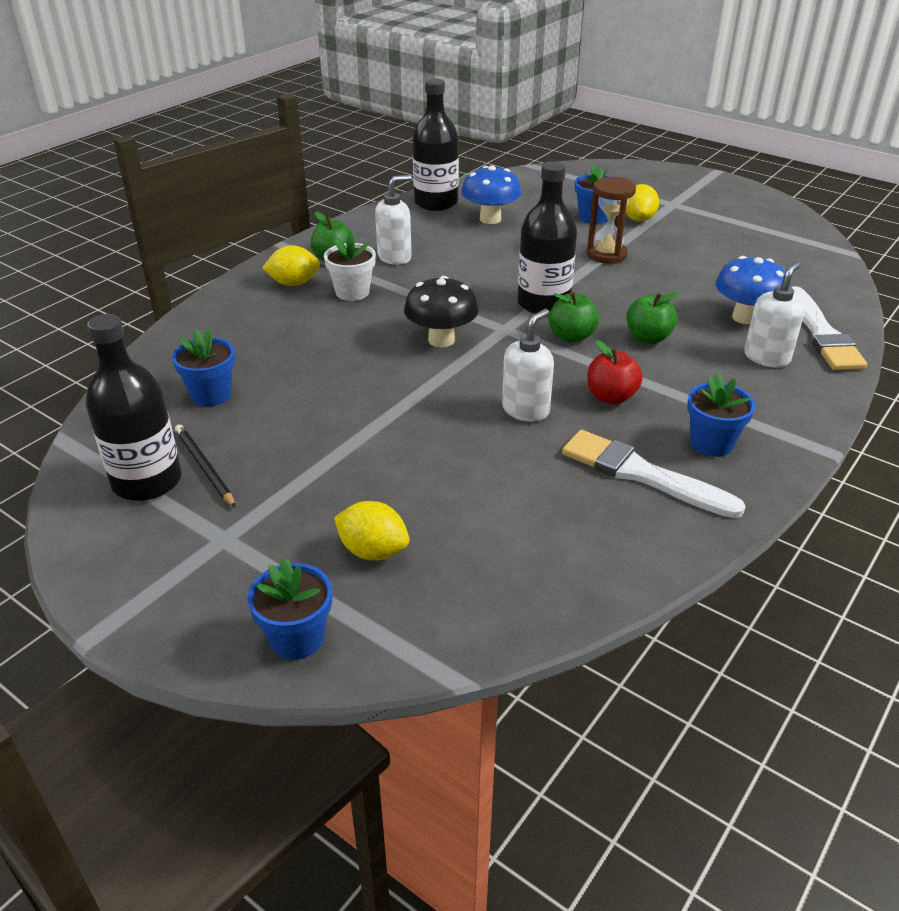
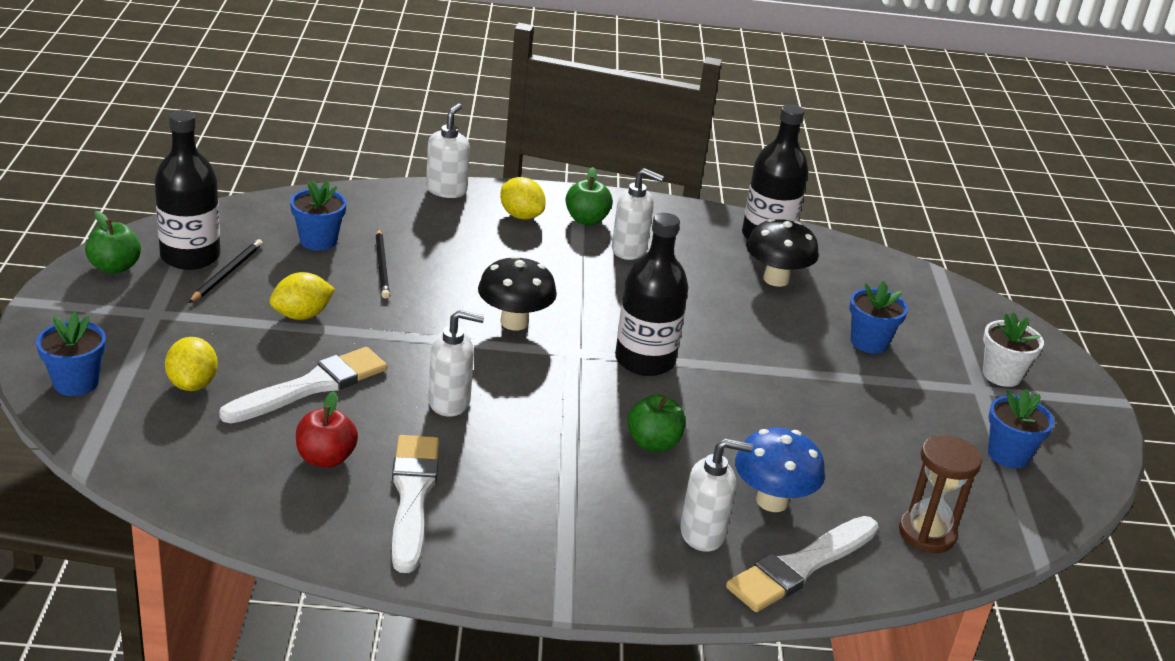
camera: 50 degrees right, 5 degrees down
(212, 302) = (446, 190): none -> white soap dispenser
(291, 374) = (382, 266): none -> black pencil
(352, 292) = (541, 249): white flower pot -> white flower pot (1001, 375)
(440, 476) = (311, 386): none -> white brush
(490, 219) = (776, 279): blue mushroom -> black mushroom
(571, 336) = (603, 394): green apple -> green apple (115, 267)
(606, 255) = (794, 373): brown hourglass -> brown hourglass (926, 534)
(611, 397) = (520, 446): red apple -> red apple (325, 458)
(638, 219) = (907, 374): yellow lemon -> yellow lemon (302, 315)
(711, 443) = (502, 528): blue flower pot -> blue flower pot (1008, 455)

